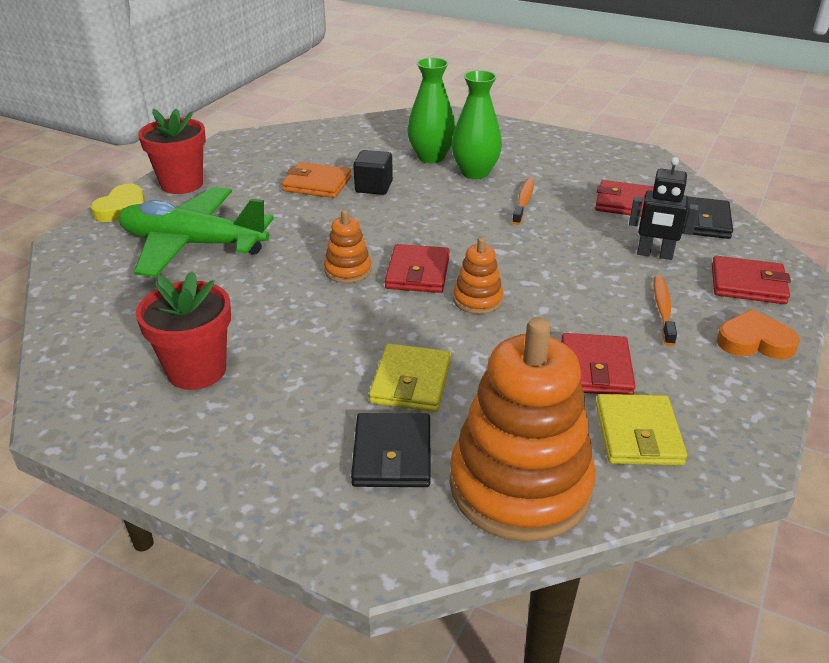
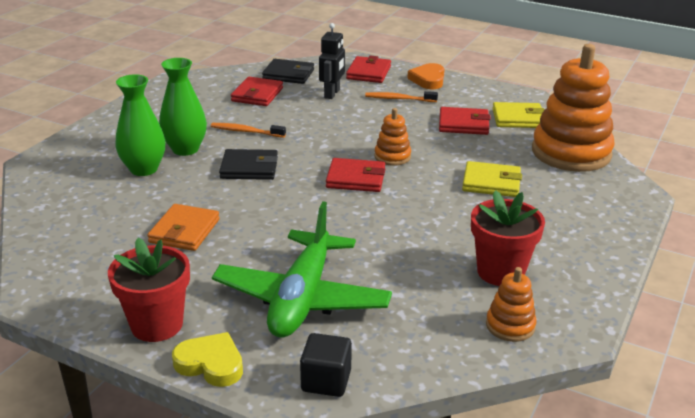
camera: 90 degrees left, 5 degrees down
(348, 270) = (352, 209): orange stacking toy -> orange stacking toy (510, 326)
(373, 187) = (200, 199): black cube -> black cube (326, 381)
(392, 454) = (561, 189): black wallet -> black wallet (249, 168)

